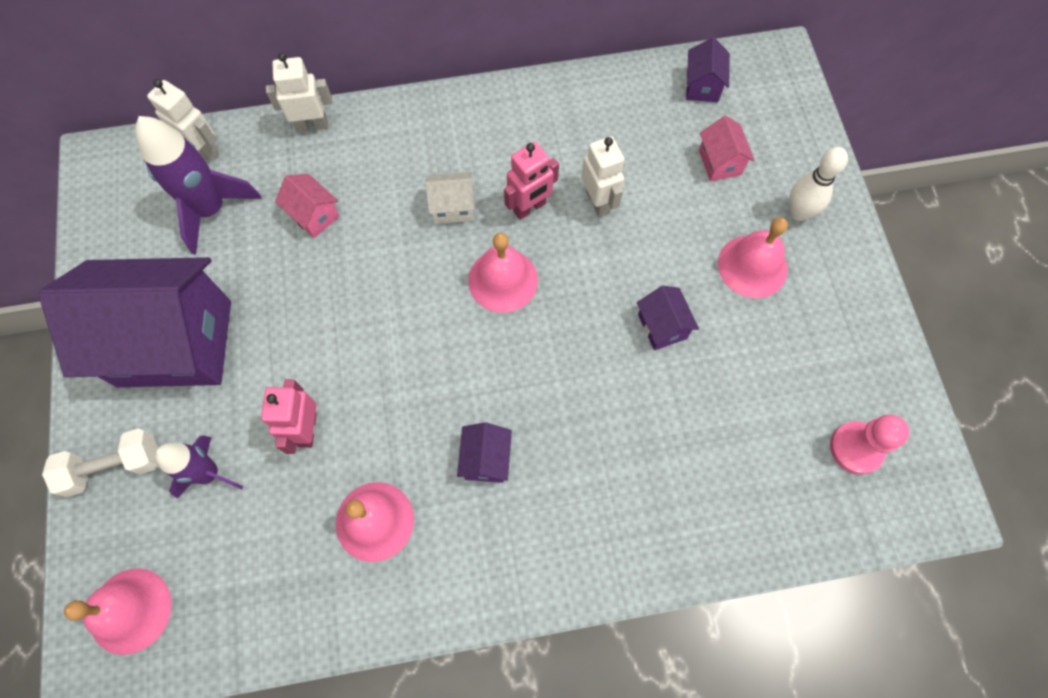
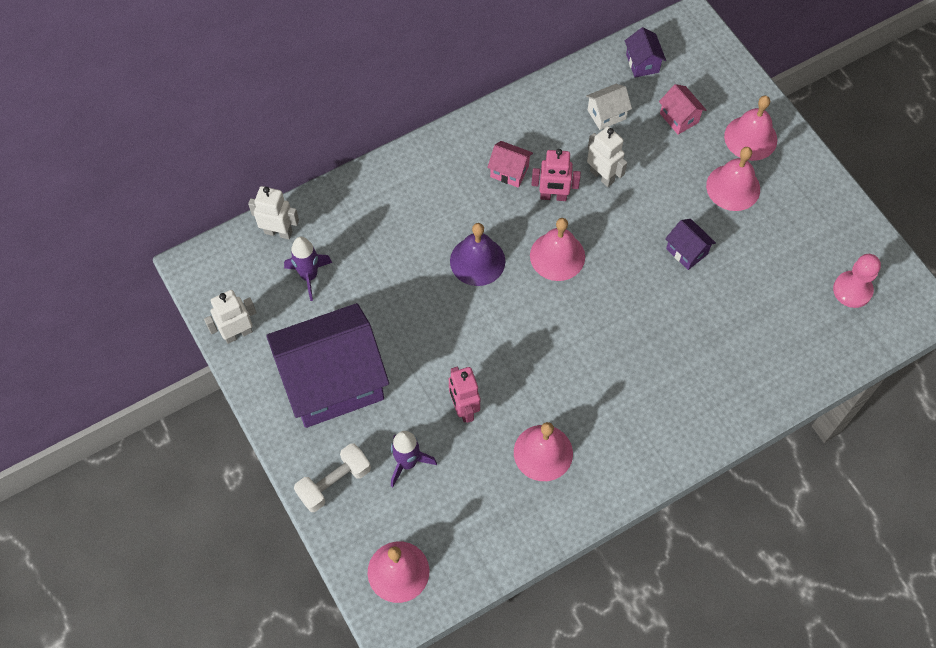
camera: 20 degrees left, 5 degrees down
(211, 210) = (309, 276): purple rocket -> purple rocket, size x0.66
(312, 125) = (355, 186): white robot -> white robot (238, 333)
(314, 215) = (391, 254): pink house -> pink house (509, 172)
(407, 255) = (477, 261): none -> purple bell
(453, 207) = (495, 214): white house -> white house (606, 114)
(486, 459) = (602, 384): purple house -> none
(530, 208) = (553, 196): pink robot -> pink robot turned 60 degrees clockwise
(798, 213) = (750, 138): white bowling pin -> pink bell

